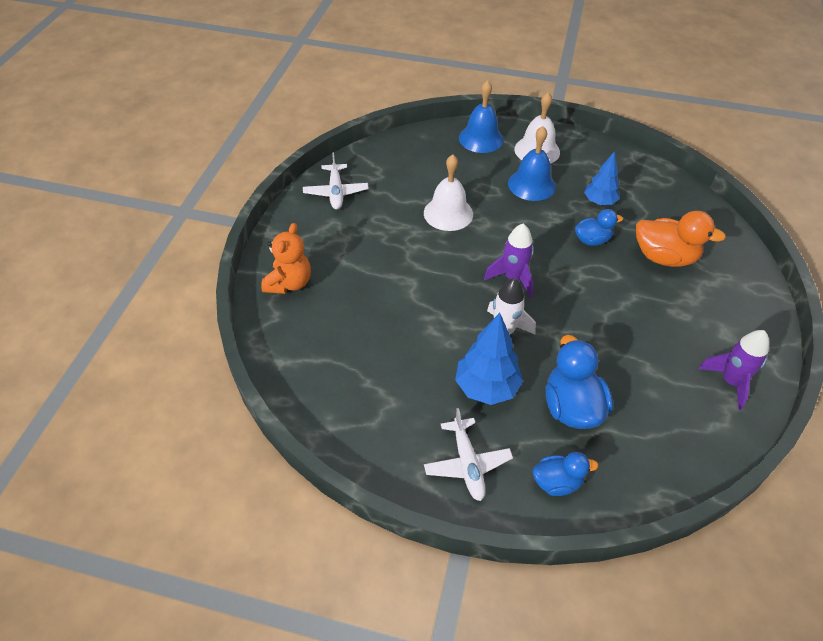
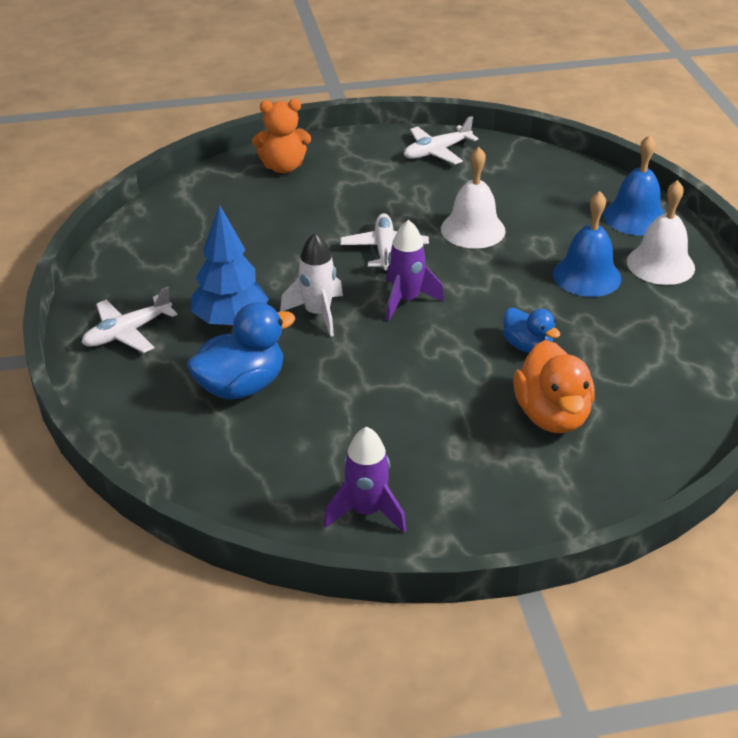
camera: 65 degrees right, 10 degrees down
(444, 266) = (384, 249): none -> white plane
(557, 482) = (136, 396): blue duck -> none
(599, 202) = (609, 337): blue tree -> none

